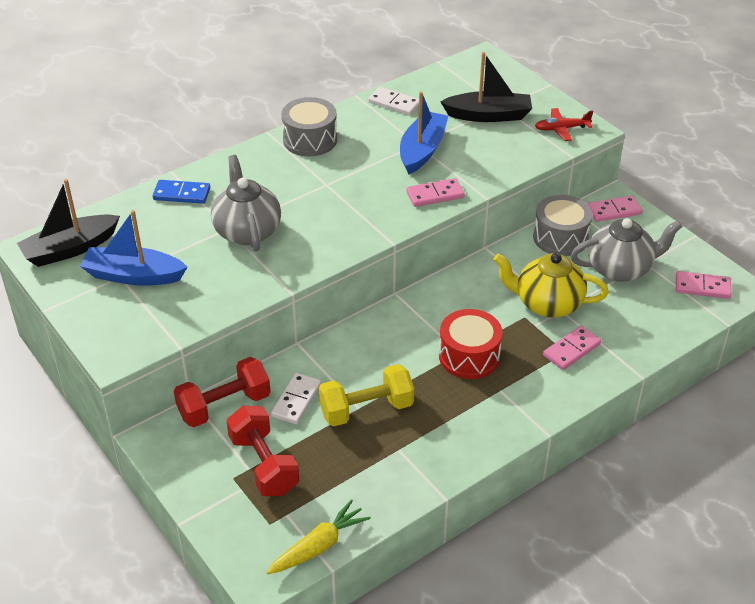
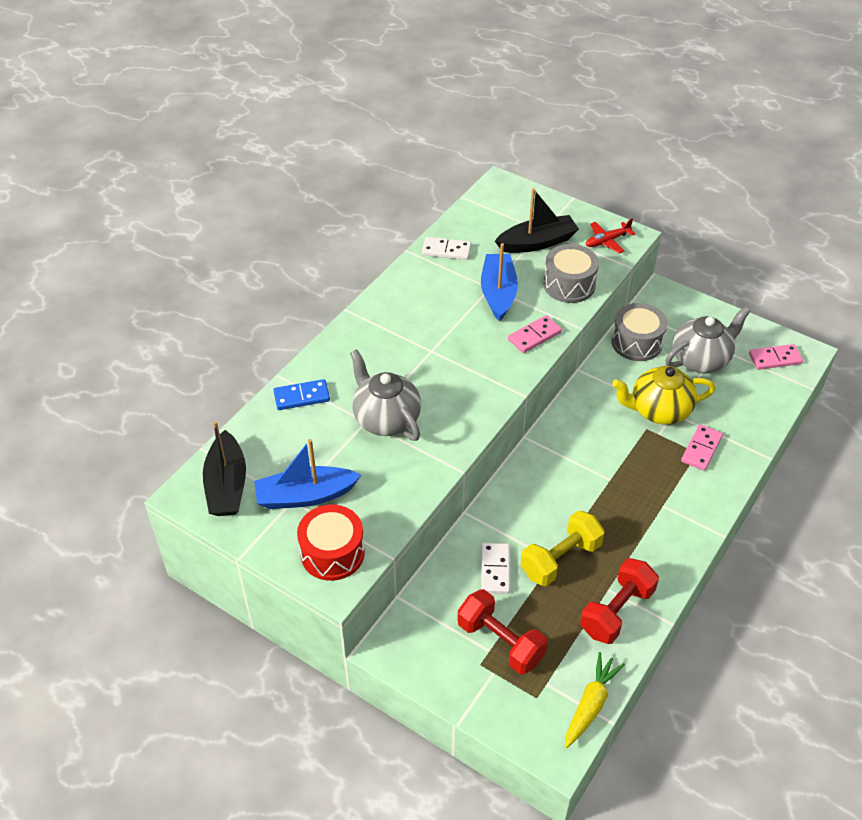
camera: 20 degrees left, 5 degrees up
(70, 249) = (227, 485): black boat -> black boat turned 45 degrees counterclockwise
(224, 406) = (433, 595): red dumbbell -> red dumbbell (616, 611)
(310, 140) = (390, 308): grey drum -> grey drum (569, 285)
(469, 356) = (620, 480): red drum -> red drum (332, 553)
(614, 211) = (667, 304): pink domino -> none

